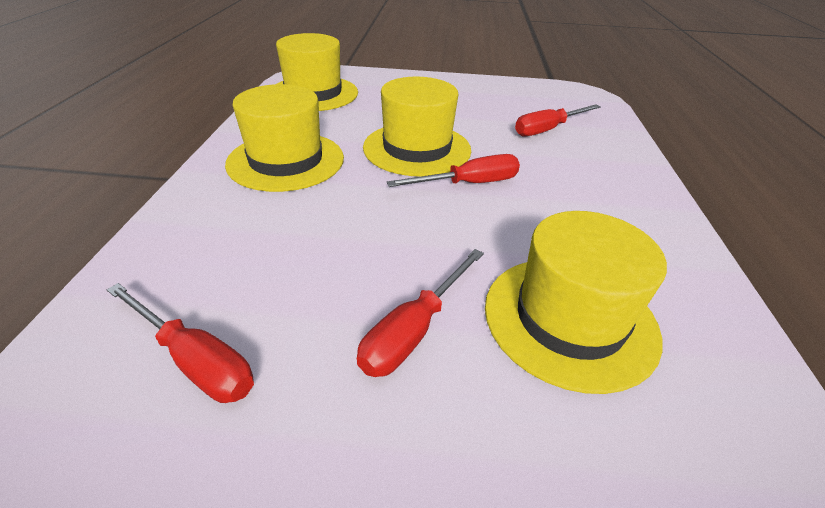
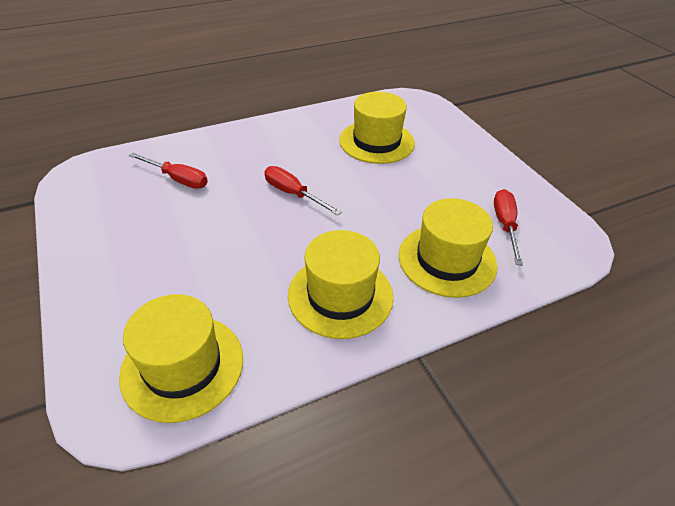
camera: 120 degrees left, 5 degrees up
(414, 330) = (425, 176): red screwdriver -> none
(417, 148) = (262, 233): yellow hat -> yellow hat (447, 260)

